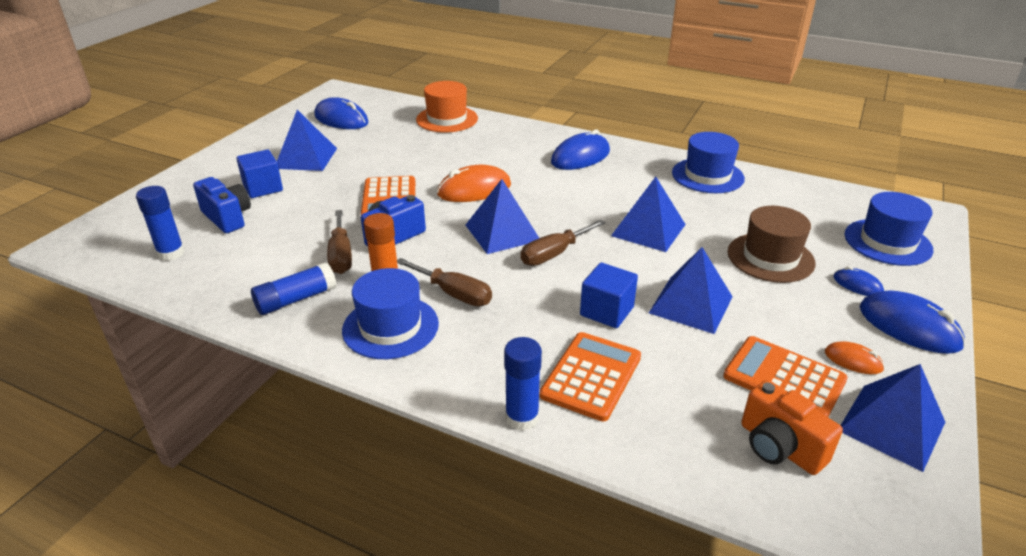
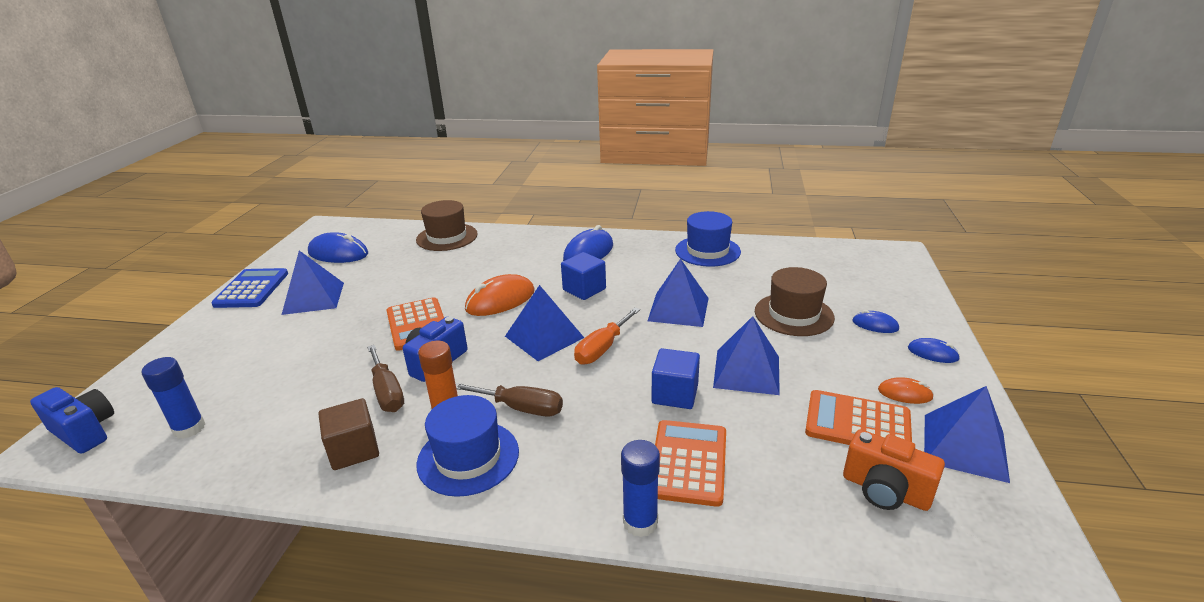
camera: 15 degrees left, 5 degrees down
(227, 218) = (245, 376): blue camera -> blue camera (85, 432)
(256, 140) = (252, 289): none -> blue calculator
(263, 188) = (276, 337): blue cube -> blue cube (584, 289)
(296, 299) = (354, 450): blue glue stick -> brown cube
(447, 119) = (447, 237): orange hat -> brown hat
(554, 254) = (602, 348): brown screwdriver -> orange screwdriver
(887, 242) = (879, 283): blue hat -> none
(909, 327) = (932, 353): blue mouse -> blue mouse, size x0.53

